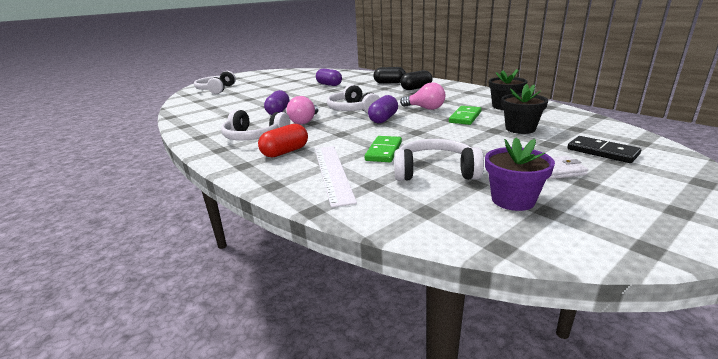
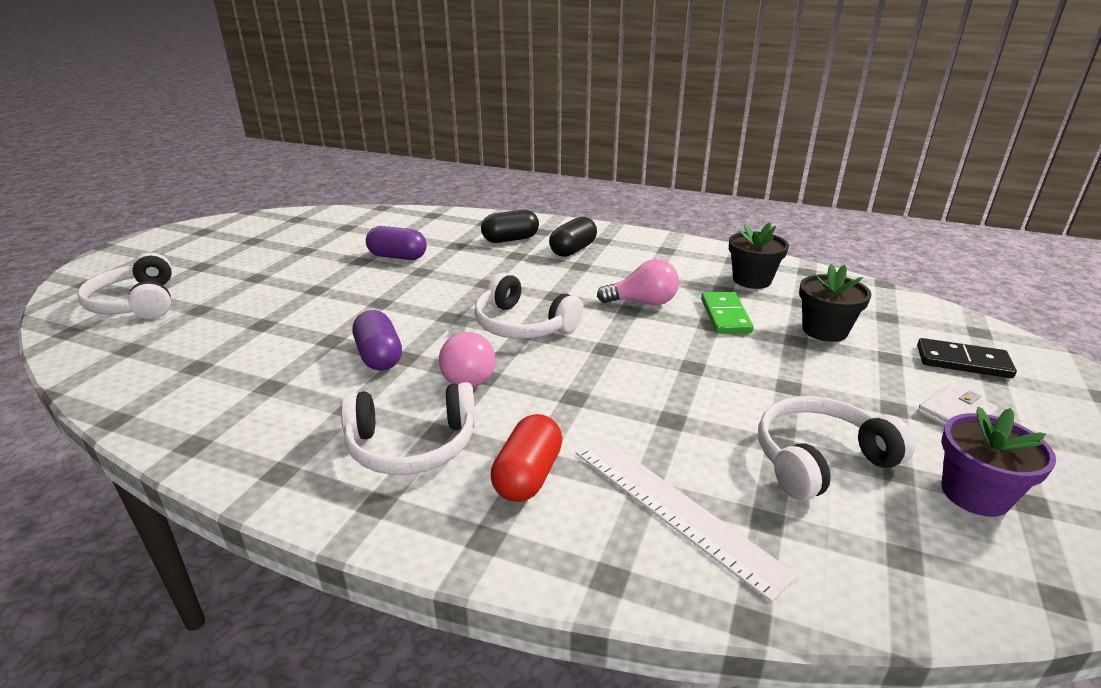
camera: 30 degrees left, 5 degrees up
(383, 119) = (605, 343): purple capsule -> none
(384, 151) = (696, 429): green domino -> none

